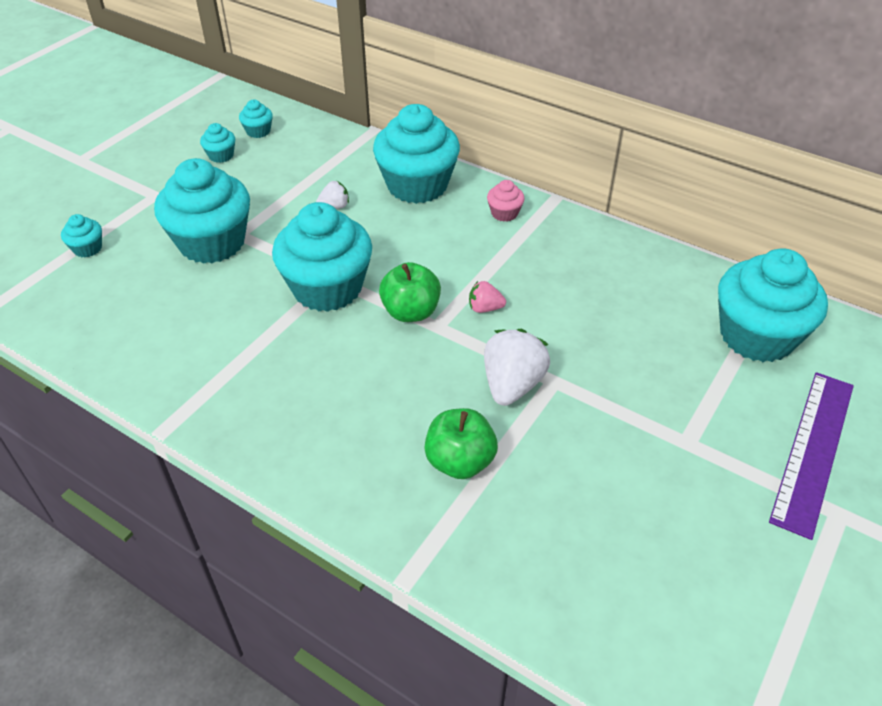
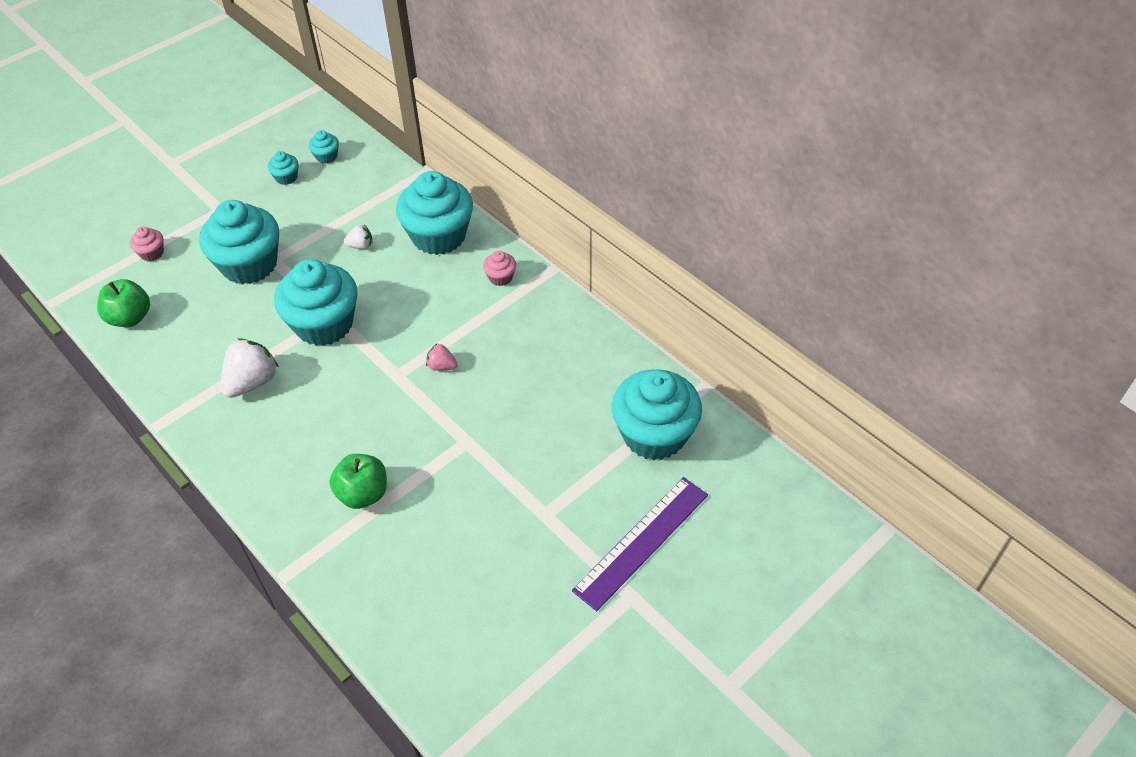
camera: 15 degrees right, 5 degrees up
(87, 248) = (152, 253): turquoise cupcake -> pink cupcake
(411, 312) = (381, 358): green apple -> green apple (130, 318)
(512, 385) = (432, 438): white strawberry -> white strawberry (252, 382)

